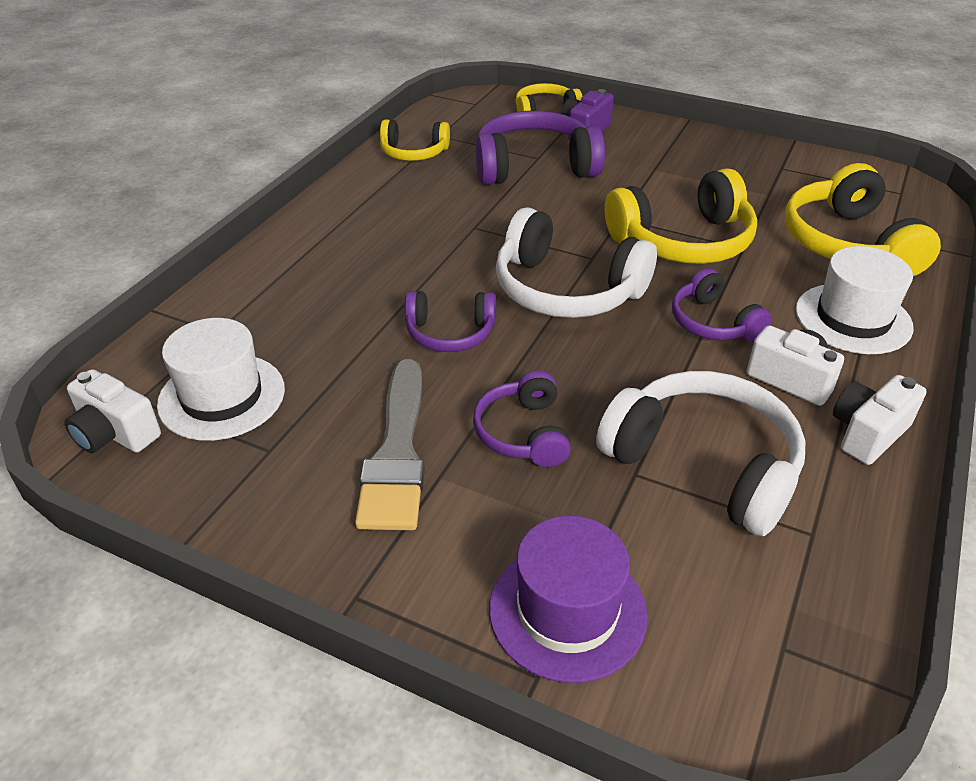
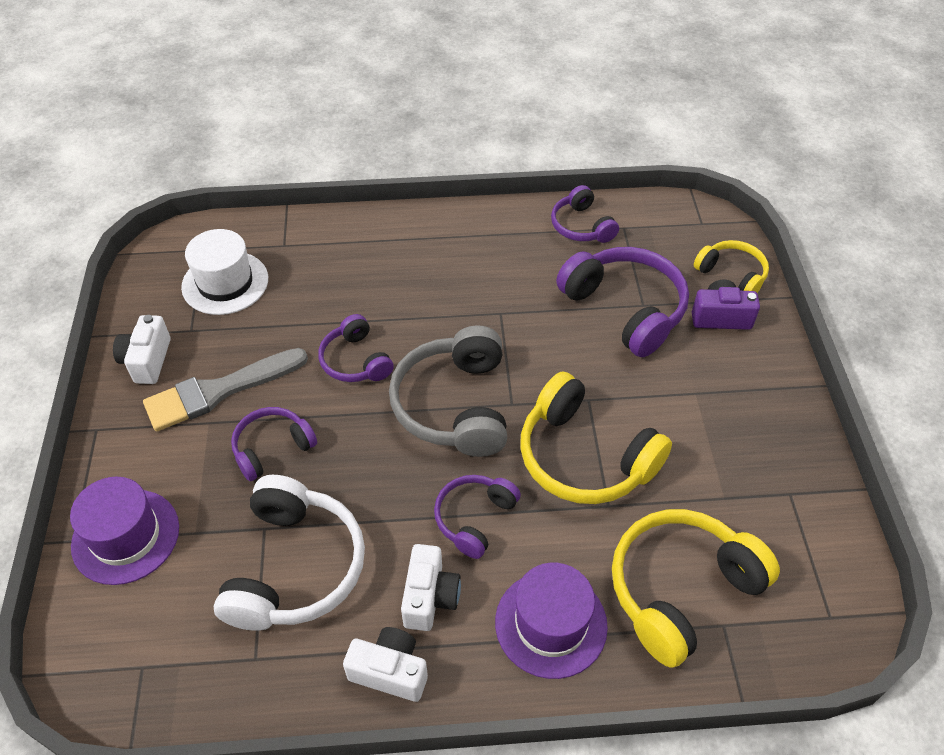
camera: 60 degrees right, 10 degrees up
(115, 434) = (170, 257): white camera -> white camera (147, 360)
(414, 152) = (581, 226): yellow headphones -> purple headphones
(567, 289) = (455, 405): white headphones -> grey headphones
(853, 318) = (551, 623): white hat -> purple hat

